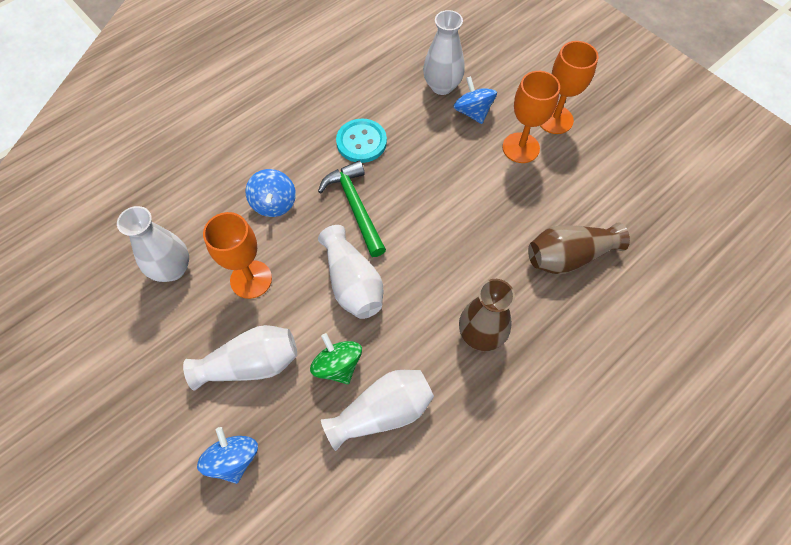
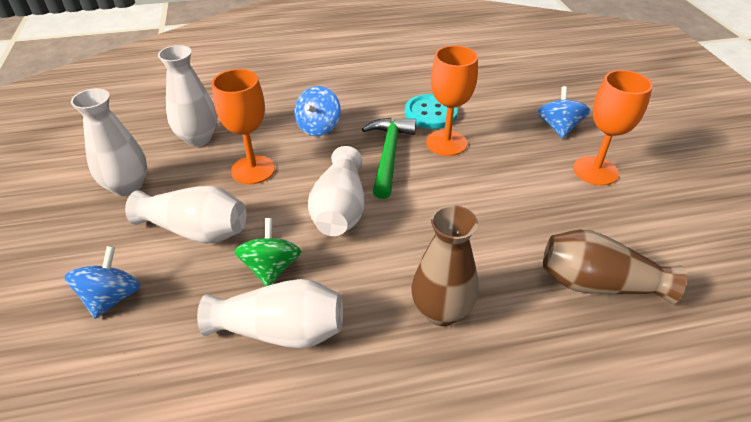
camera: 30 degrees right, 20 degrees down
(442, 86) = (538, 101): white vase -> white vase (127, 186)
(555, 119) = (650, 162): orange goblet -> orange goblet (446, 143)

